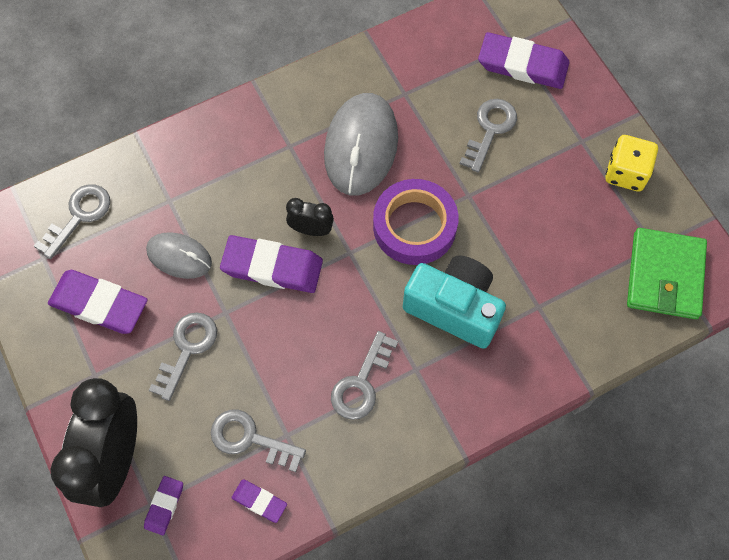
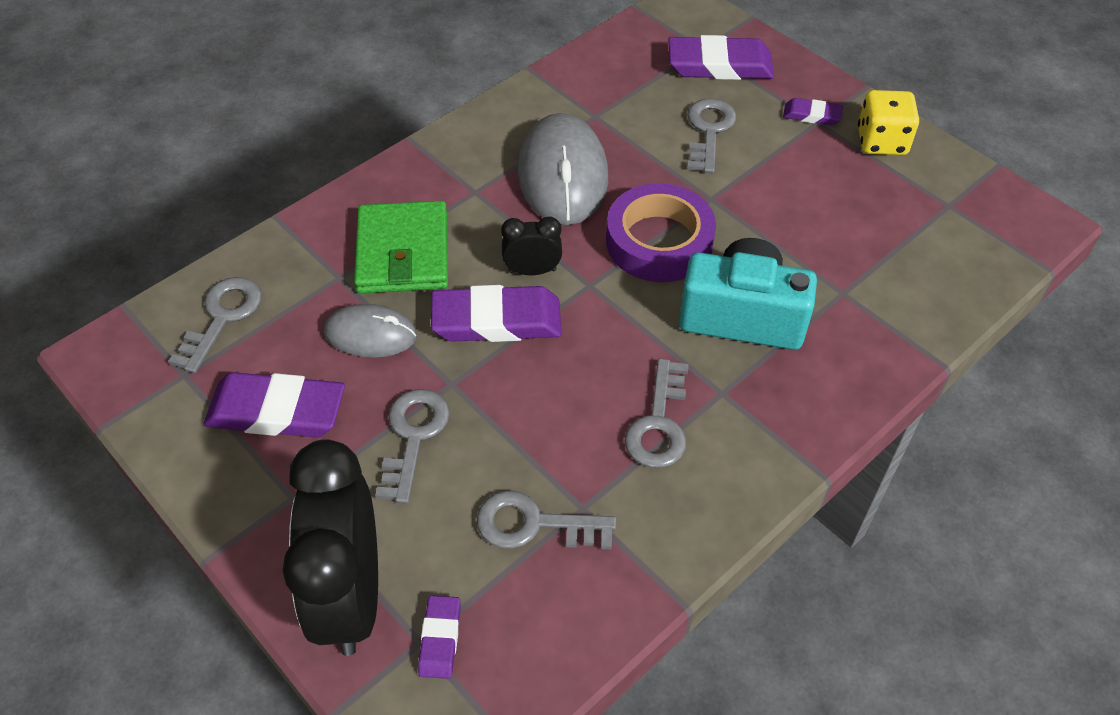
camera: 15 degrees left, 15 degrees down
(259, 501) = (573, 599): purple eraser -> purple eraser (812, 115)
(664, 276) = (974, 230): green wallet -> green wallet (403, 252)

